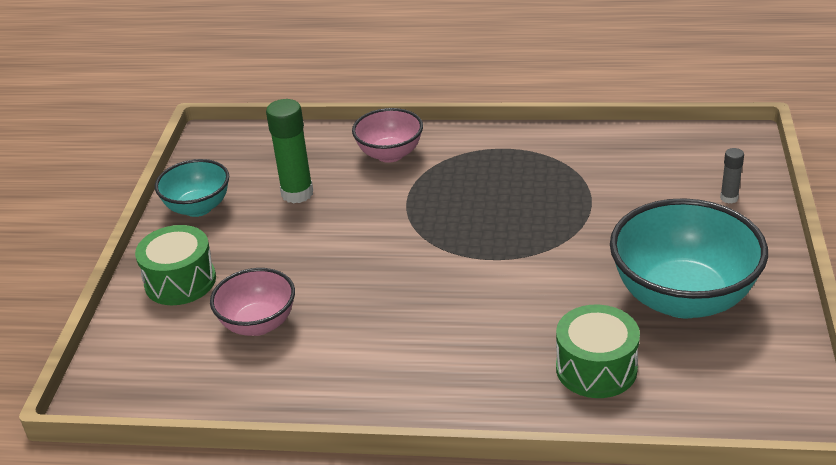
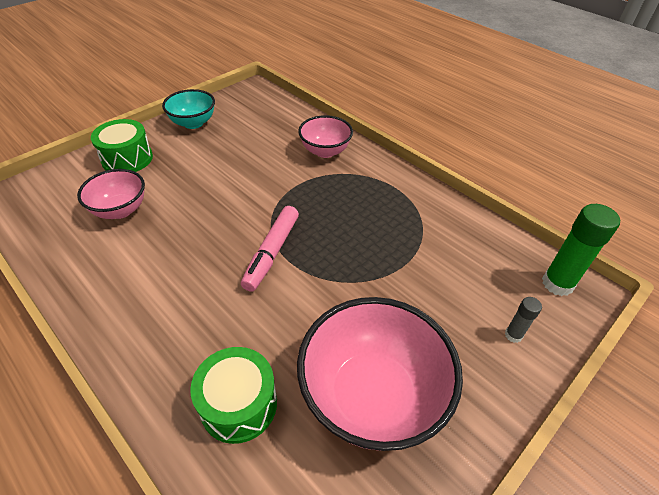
camera: 35 degrees right, 10 degrees up
(297, 193) = (247, 145): green glue stick -> green glue stick (557, 284)
(467, 262) = (271, 252): none -> pink marker
(682, 298) = (372, 396): turquoise bowl -> pink bowl

